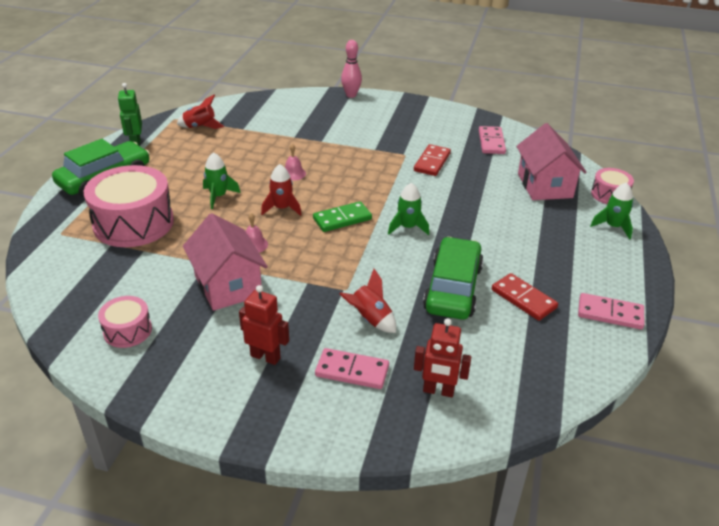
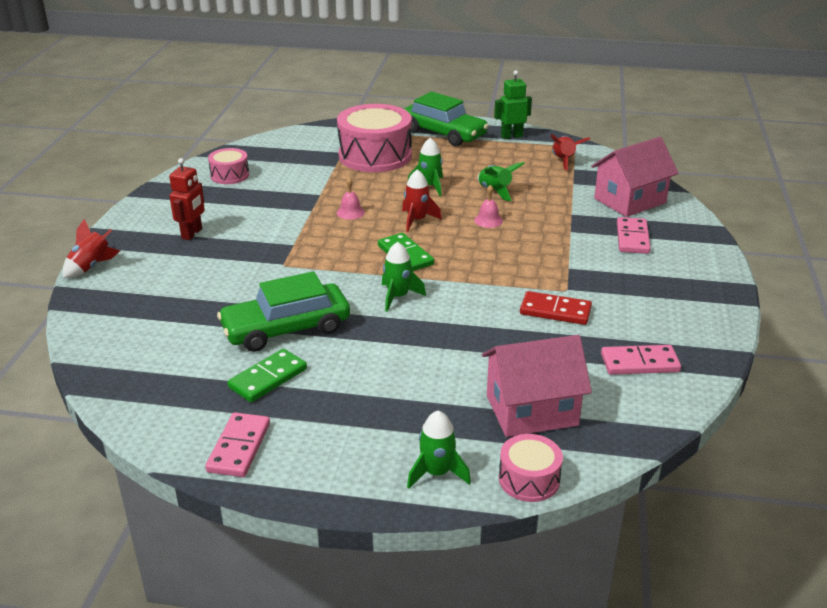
camera: 85 degrees right, 5 degrees down
(228, 285) = (287, 207): pink house -> pink house (630, 201)
(242, 164) = (495, 191): none -> green rocket
(351, 95) = (709, 243): pink bowling pin -> none
(352, 371) = (168, 275): pink domino -> pink domino (632, 238)
(370, 319) = (237, 280): red rocket -> red rocket (91, 267)
(438, 391) = (134, 321): red robot -> none
(453, 288) = (286, 328): green car -> green car turned 150 degrees clockwise
(523, 299) = (268, 378): red domino -> green domino

